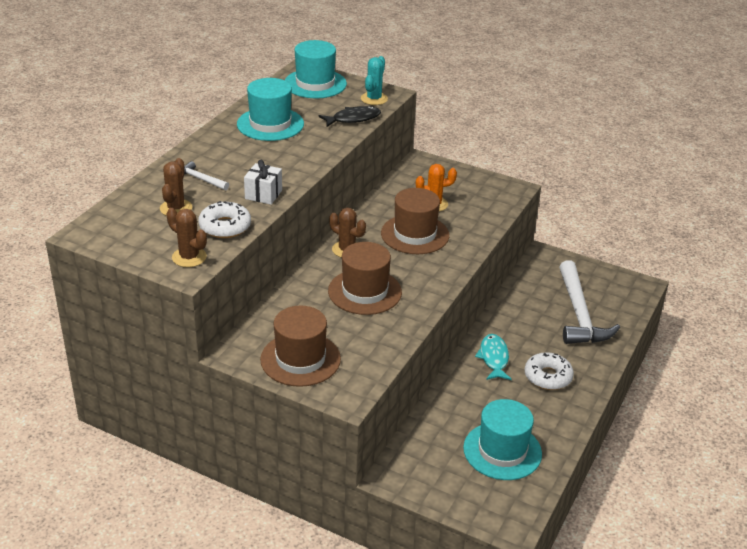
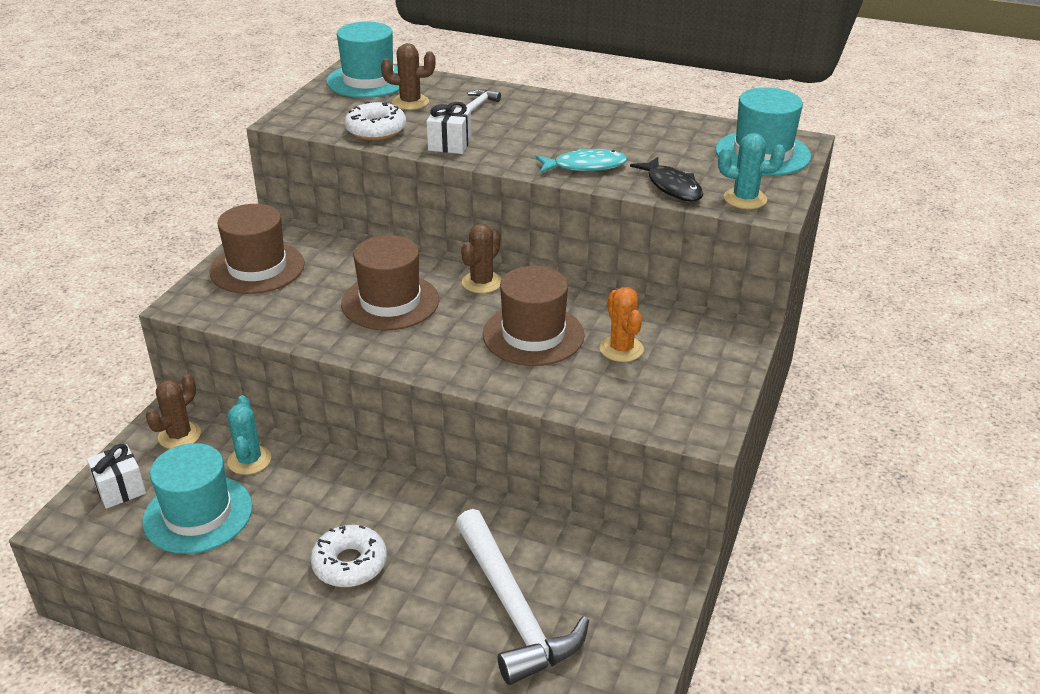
camera: 85 degrees right, 0 degrees up
(189, 257) = (314, 118): brown cactus -> brown cactus (179, 435)
(270, 124) = (626, 134): turquoise hat -> turquoise hat (368, 80)
(446, 426) = (249, 460): none -> turquoise cactus
(474, 497) = (120, 489): none -> white gift
(493, 358) = (389, 503): turquoise fish -> turquoise fish (585, 166)
(579, 314) = (513, 608): white hammer -> white hammer turned 105 degrees counterclockwise

